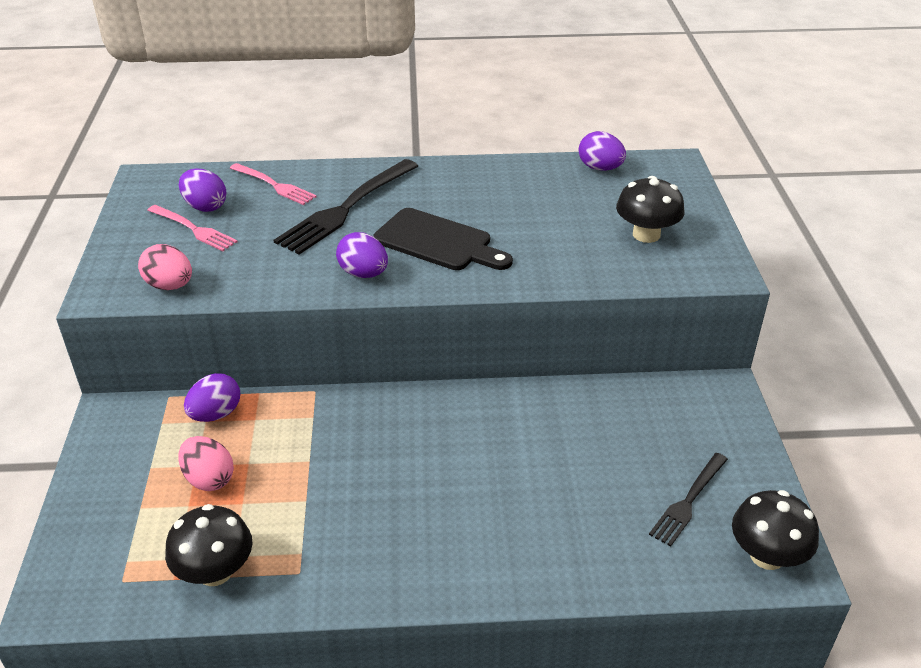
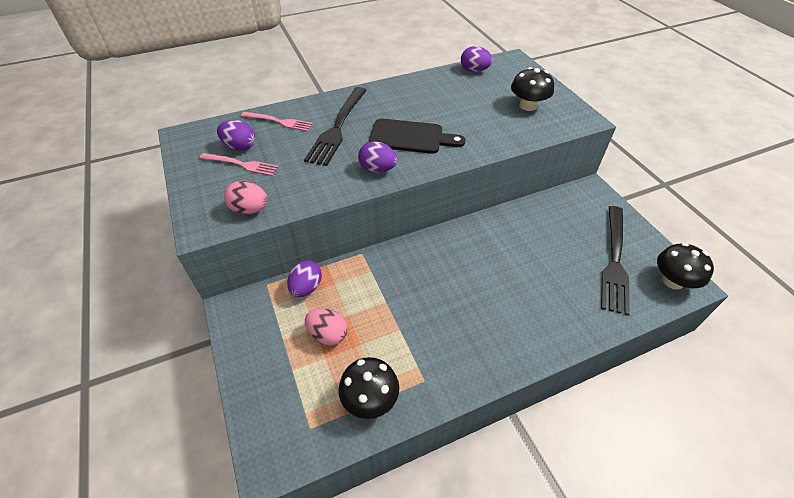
camera: 20 degrees left, 10 degrees up
(688, 501) = (614, 261): black fork -> black fork, size x1.71

